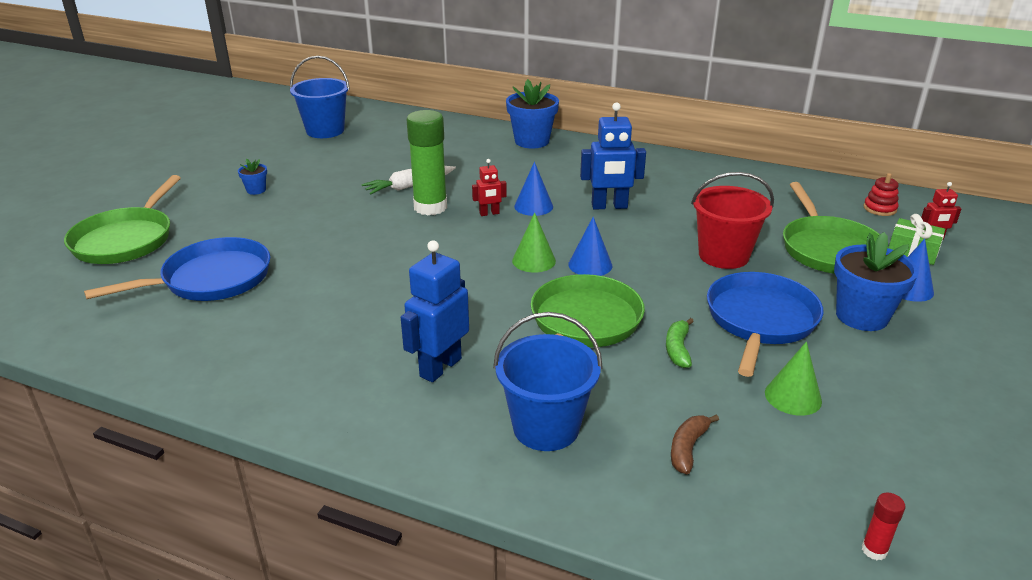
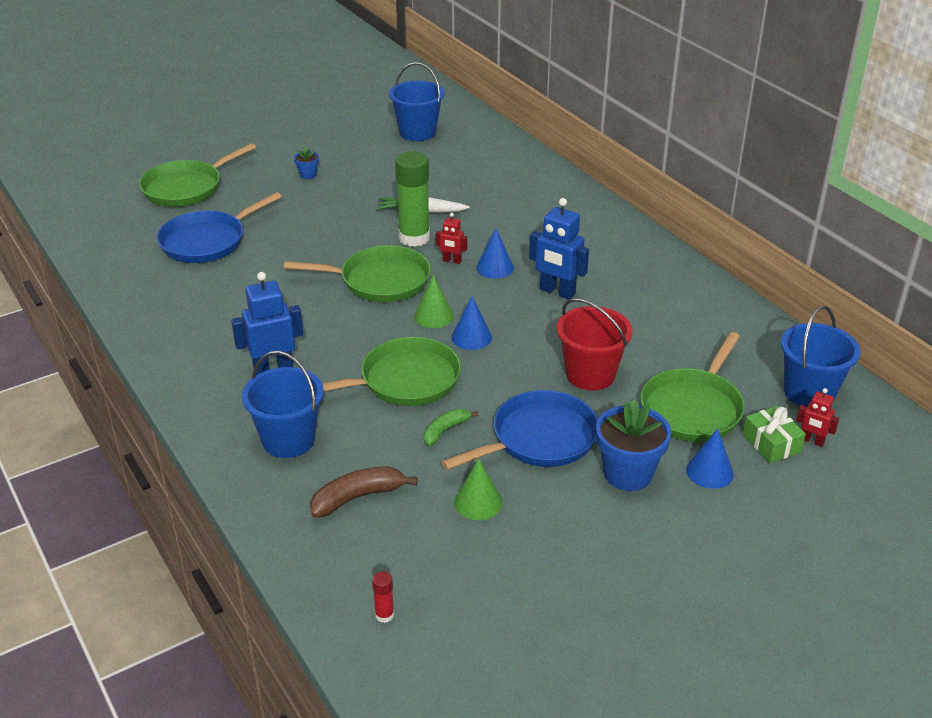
camera: 35 degrees right, 5 degrees up
(211, 279) = (207, 241): blue pan -> blue pan turned 135 degrees clockwise
(445, 250) = (380, 281): none -> green pan
(532, 141) = (576, 202): blue flower pot -> none
(687, 448) = (357, 497): brown banana -> brown banana, size x1.53
(879, 209) = (809, 392): red stacking toy -> blue bucket

